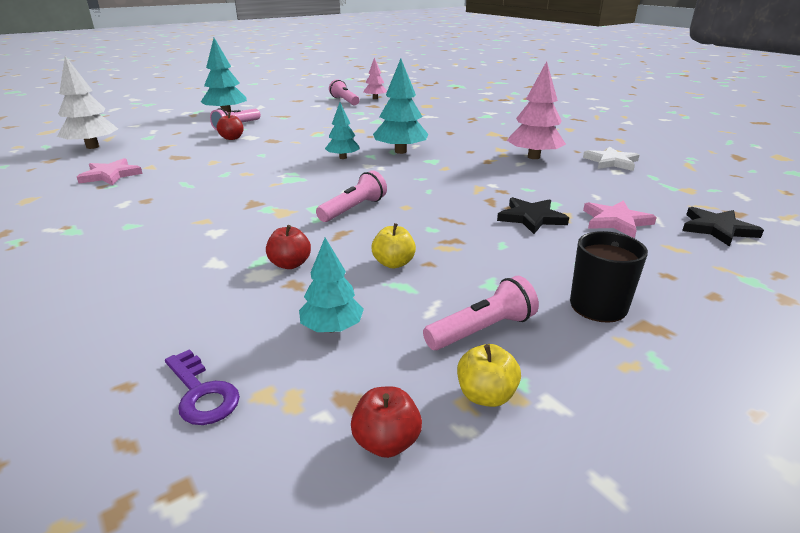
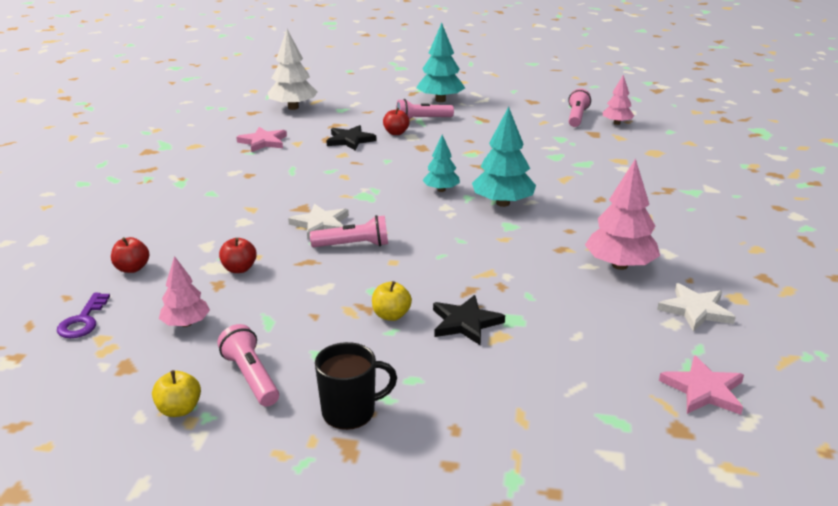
camera: 45 degrees right, 0 degrees up
(296, 207) = (321, 224): none -> white star
(332, 328) = (186, 324): turquoise tree -> pink tree
(386, 442) = (103, 396): red apple -> red apple (132, 268)
(393, 263) = (294, 303): yellow apple -> yellow apple (391, 315)
(482, 330) = (251, 377): pink flashlight -> pink flashlight turned 135 degrees counterclockwise
(616, 221) = (530, 366): pink star -> pink star (703, 390)
(717, 229) = (611, 429): black star -> black star (350, 140)

